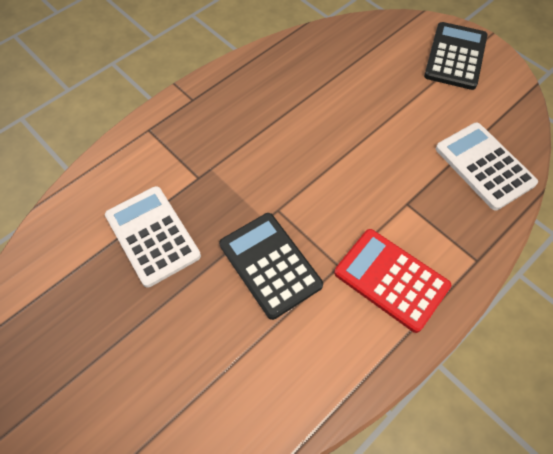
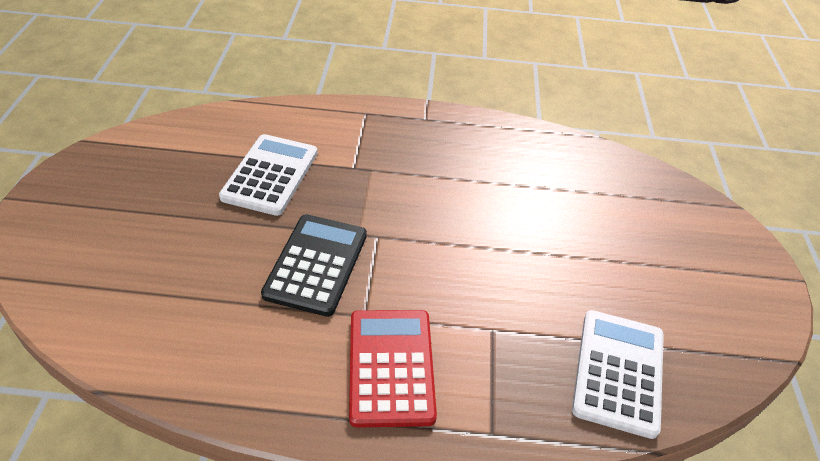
camera: 45 degrees right, 15 degrees down
(455, 56) = (723, 265): black calculator -> none

